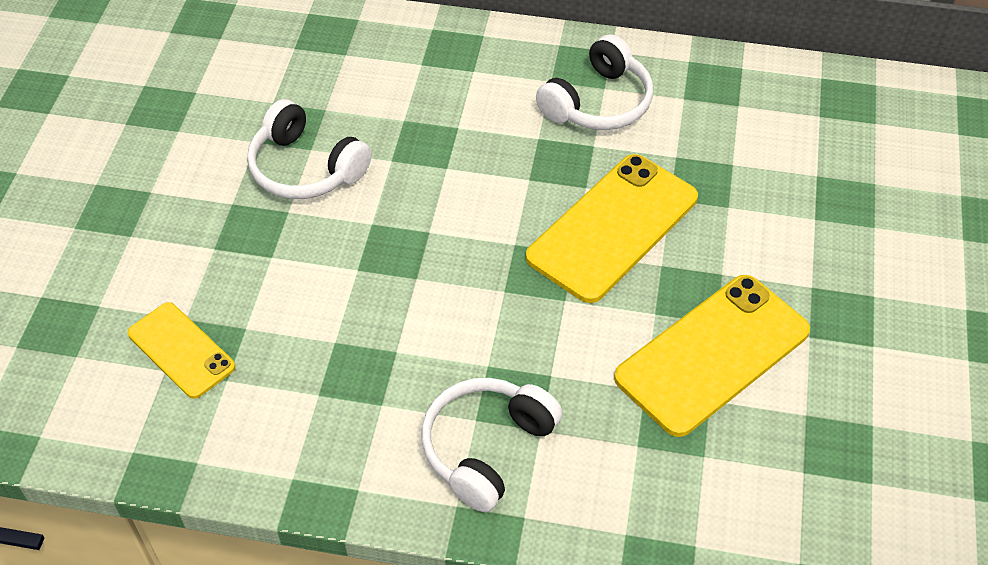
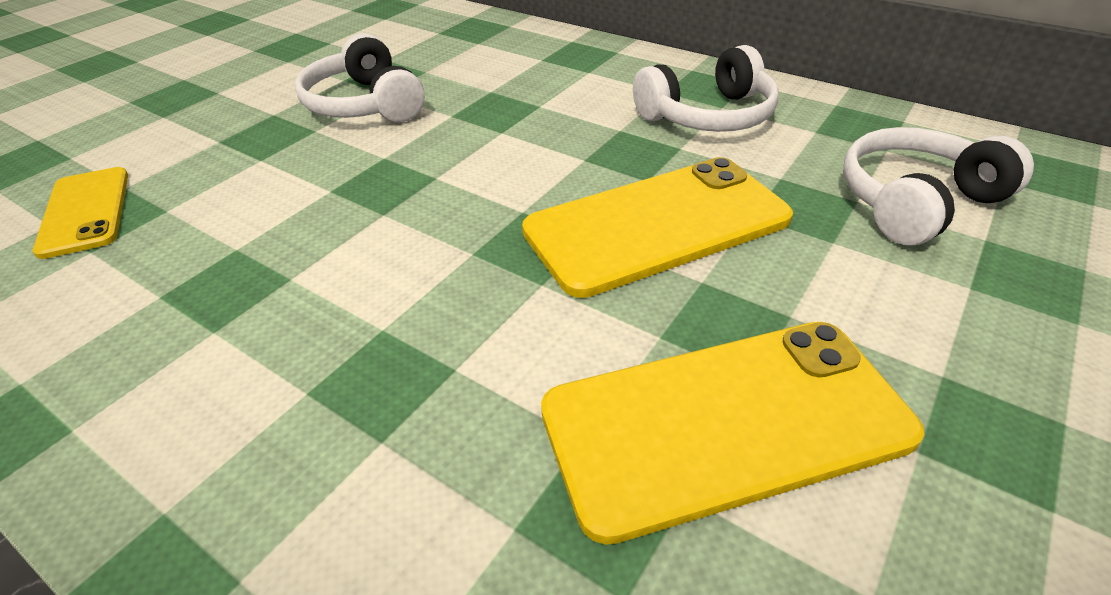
camera: 25 degrees right, 10 degrees down
(487, 448) = (284, 439): white headphones -> white headphones (916, 202)

